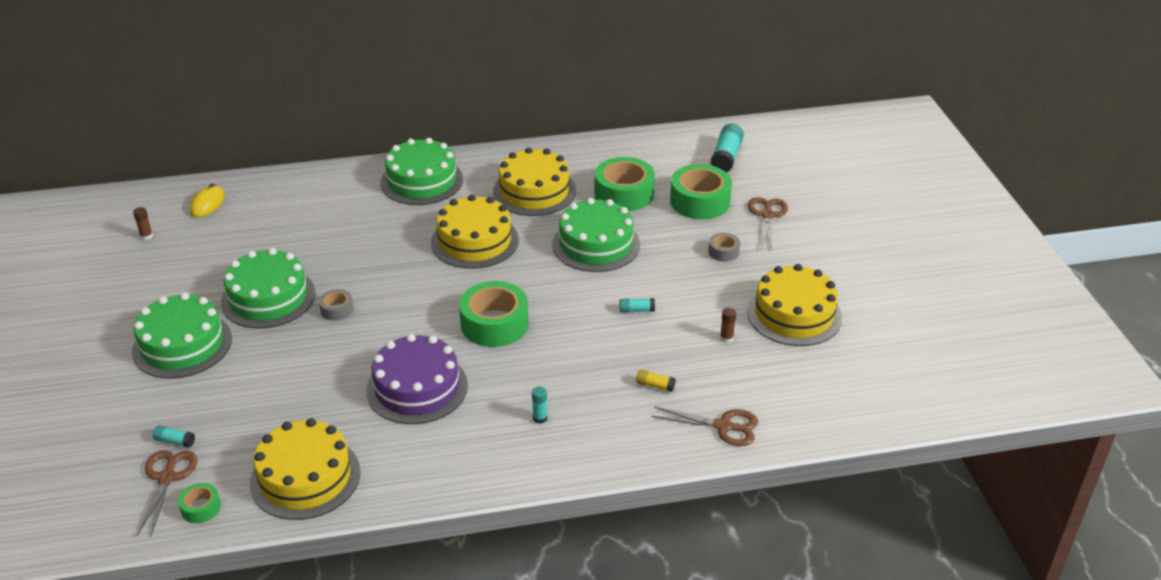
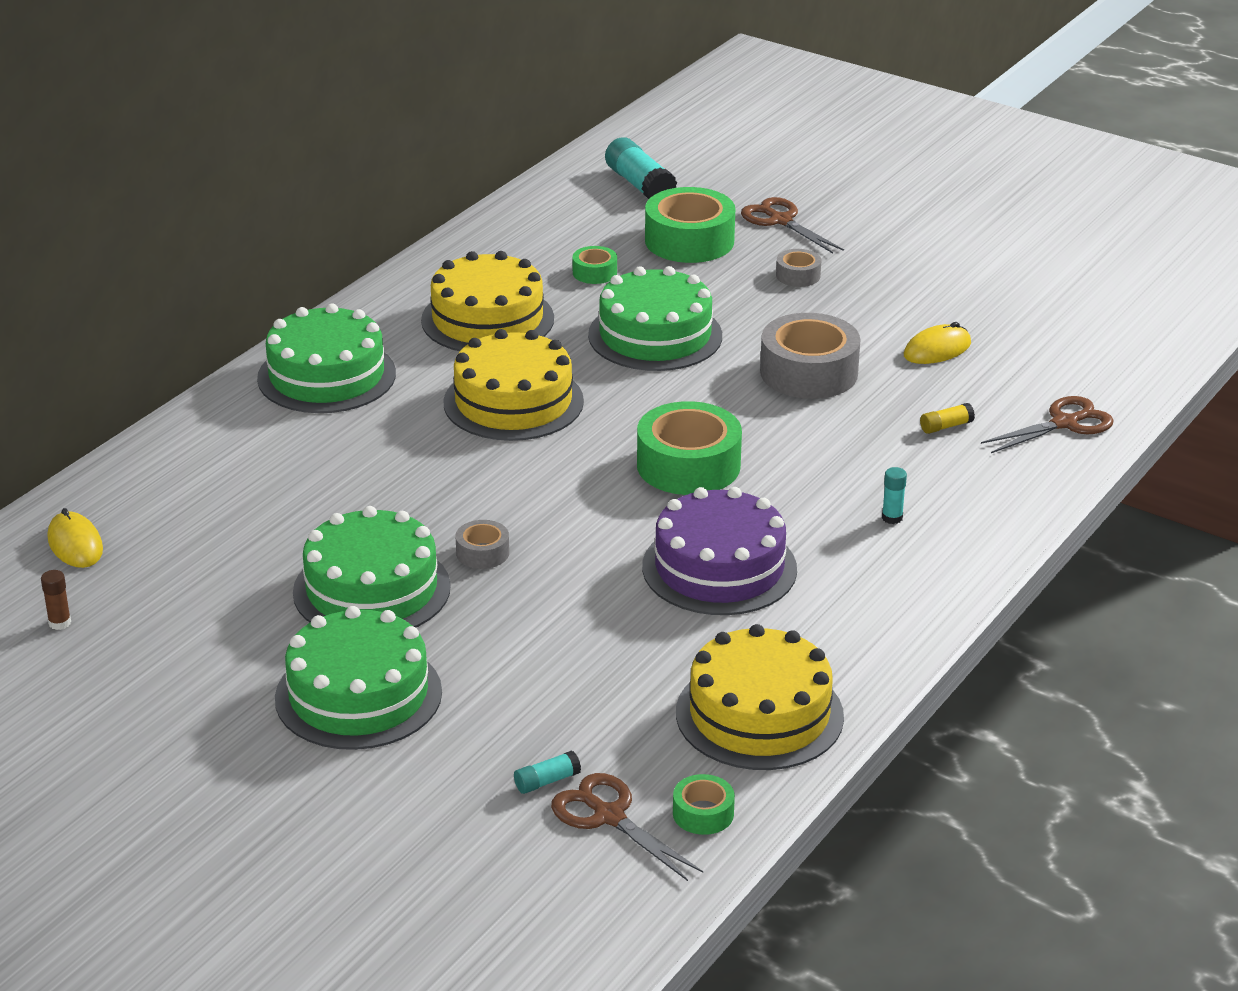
camera: 45 degrees left, 5 degrees down
(624, 194) = (594, 272): green tape -> green tape, size x0.49
(636, 310) = (808, 372): turquoise glue stick -> grey tape
(726, 338) = (937, 349): brown glue stick -> yellow mouse
(794, 314) = (960, 295): yellow cake -> none

